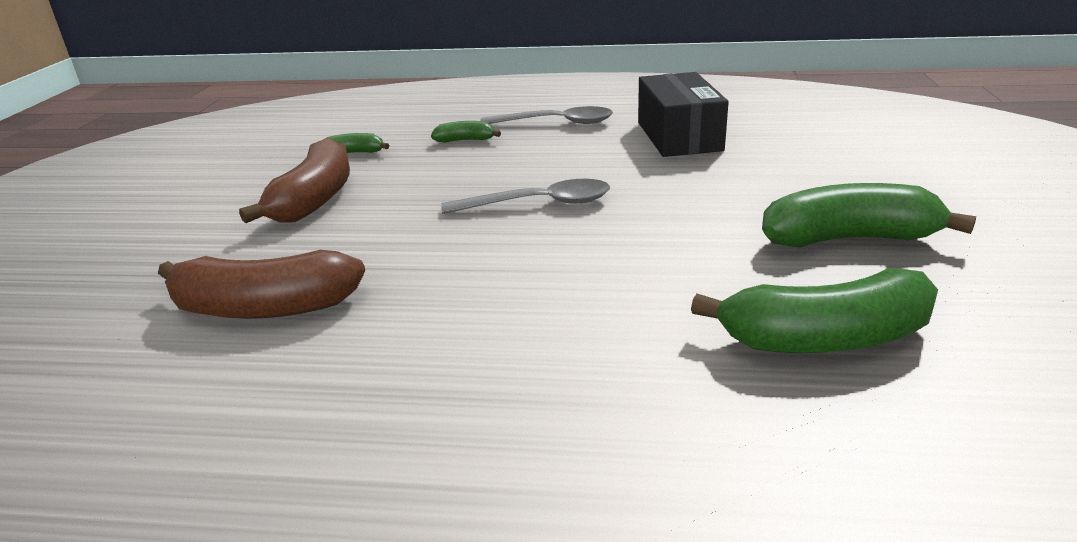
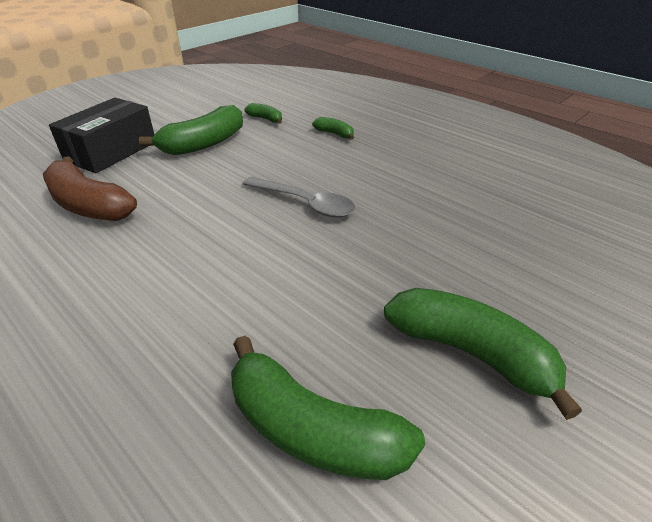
camera: 35 degrees right, 10 degrees up
(315, 199) = (204, 144): brown banana -> green banana
(557, 123) = (409, 142): grey spoon -> none
(679, 136) = (478, 189): black box -> black box (111, 151)

